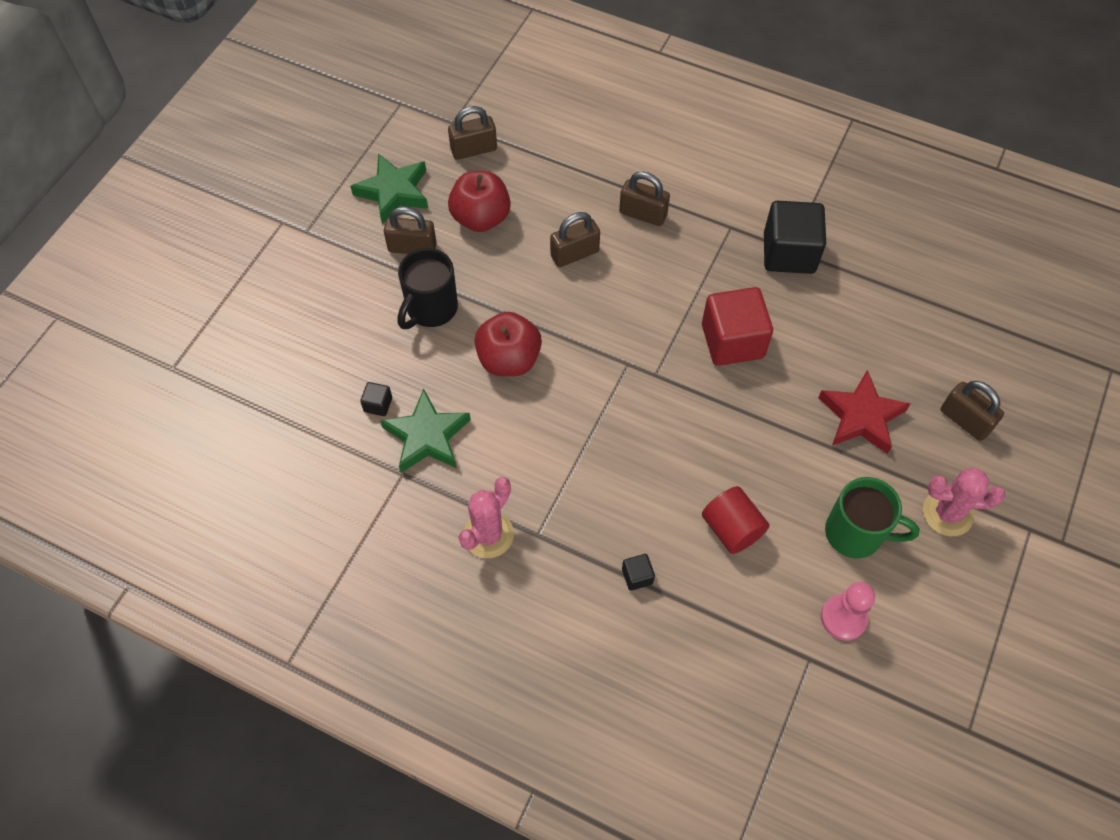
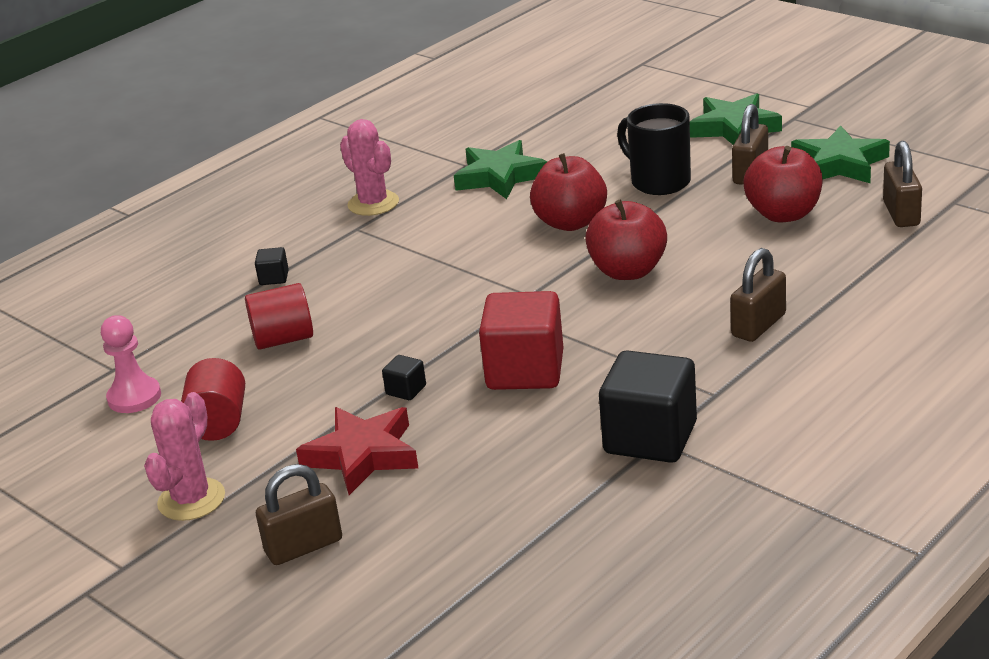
camera: 110 degrees right, 30 degrees down
(325, 270) = (734, 127): none -> green star
(378, 405) = (550, 153): black cube -> black cube (406, 390)
(574, 254) = (707, 271): brown padlock -> none
(582, 304) = (628, 271): none -> red apple
(856, 533) = (218, 423): green mug -> red cylinder

